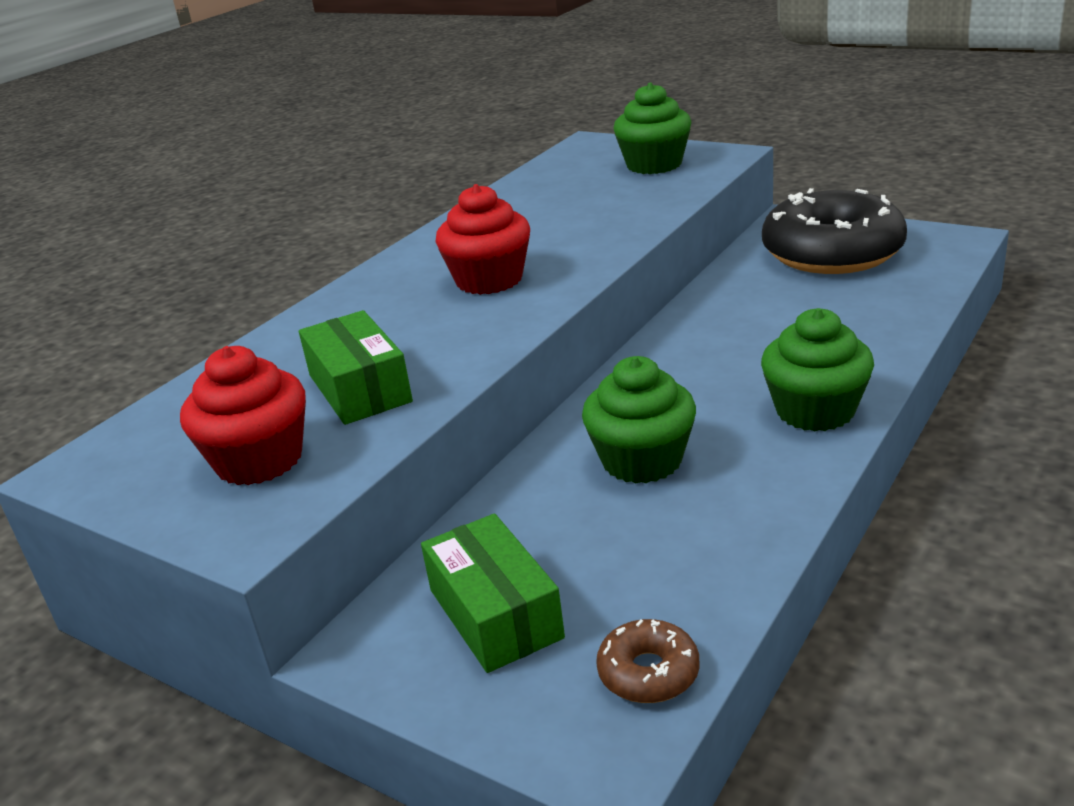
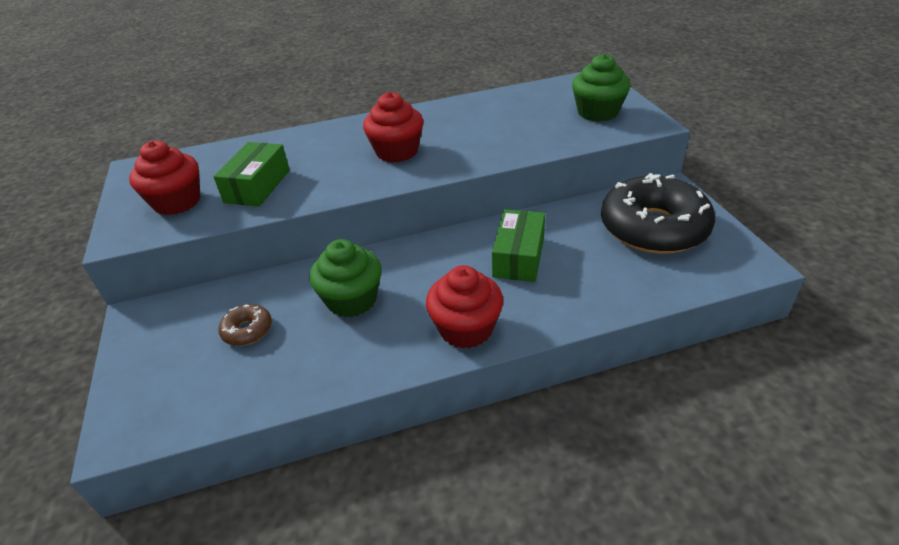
camera: 40 degrees right, 10 degrees up
(495, 614) = (191, 336): green box -> green box (518, 257)
(648, 672) = (185, 411): brown donut -> brown donut (247, 330)
(815, 411) = (466, 329): green cupcake -> red cupcake

